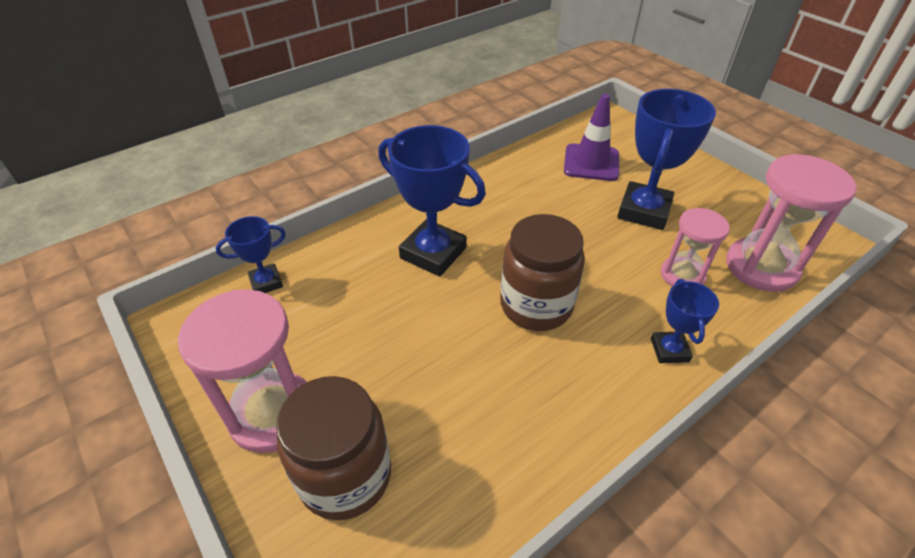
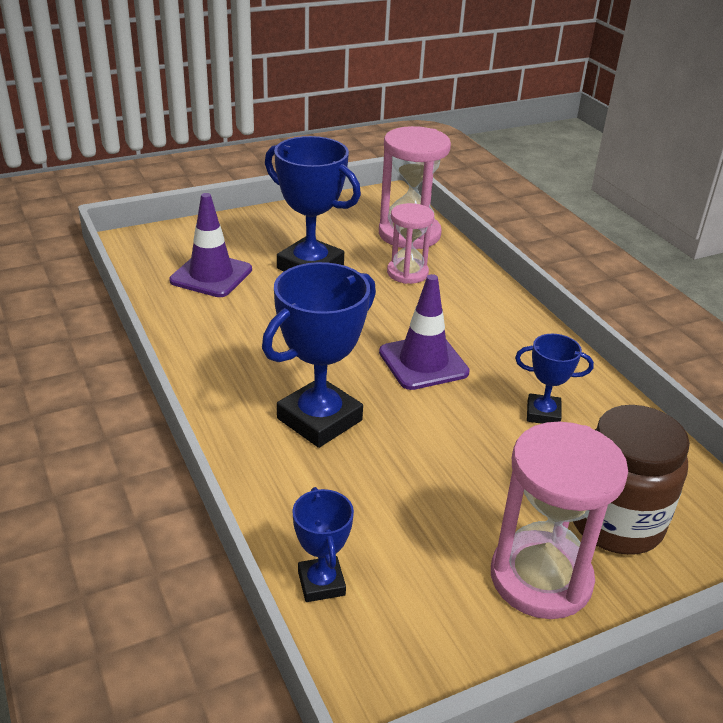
camera: 80 degrees left, 10 degrees down
(536, 305) = (423, 362): brown jar -> purple traffic cone
(669, 350) = (492, 304): blue trophy -> blue trophy (543, 413)

